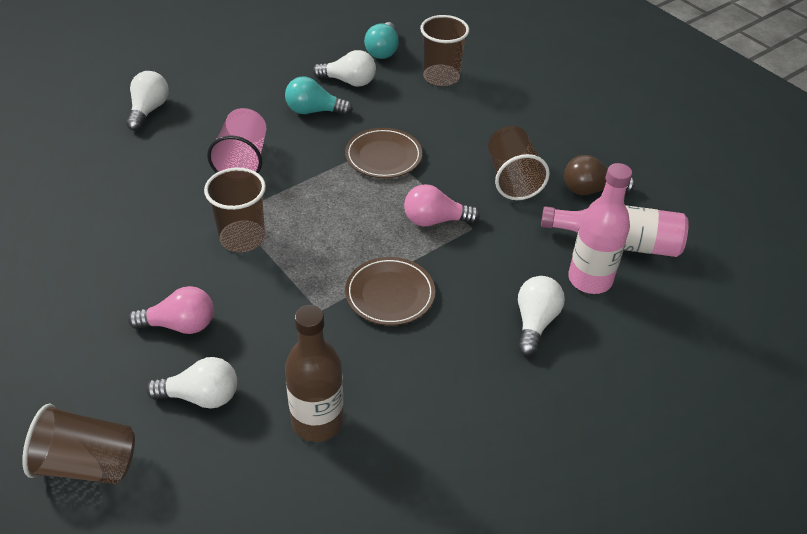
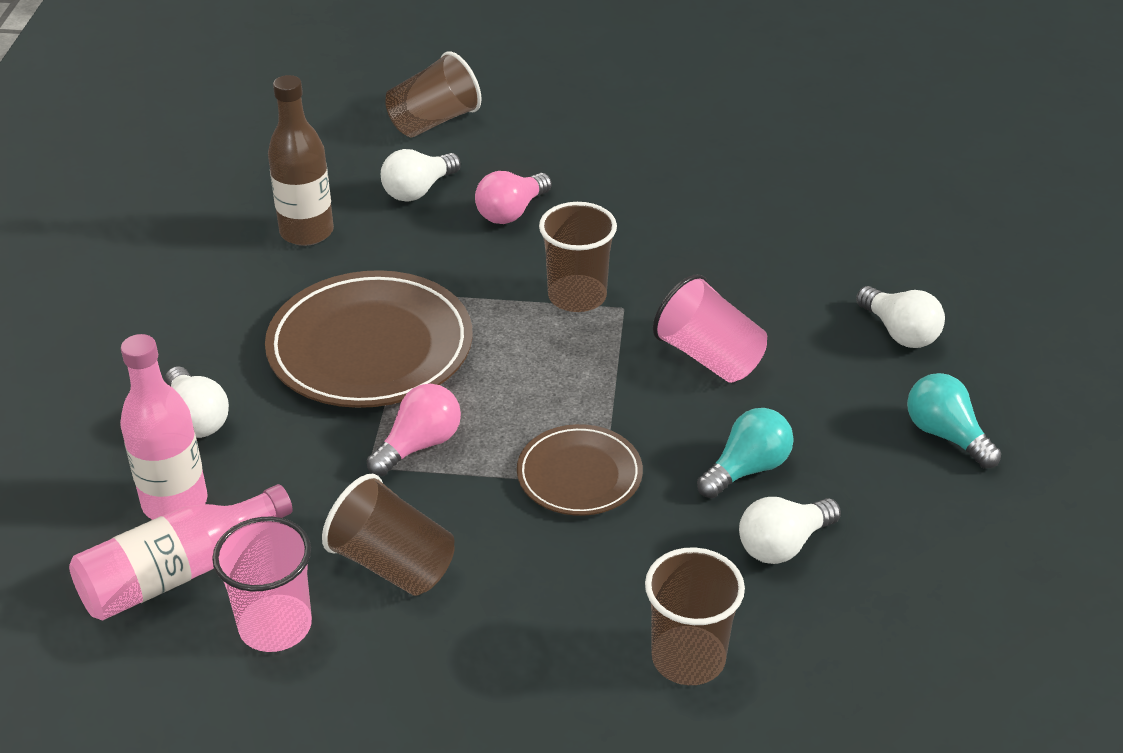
camera: 135 degrees right, 5 degrees down
(383, 50) = (832, 637): turquoise light bulb -> turquoise light bulb (946, 435)
(390, 294) = (370, 347): brown plate -> brown plate, size x1.78
(591, 190) = (275, 626): brown light bulb -> pink cup

